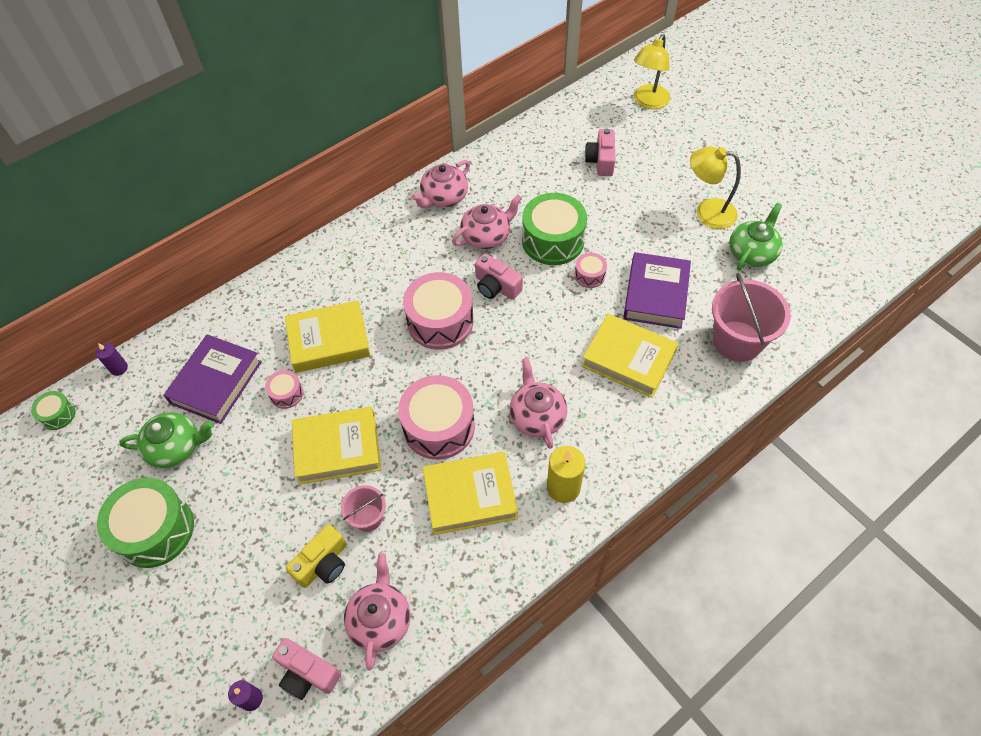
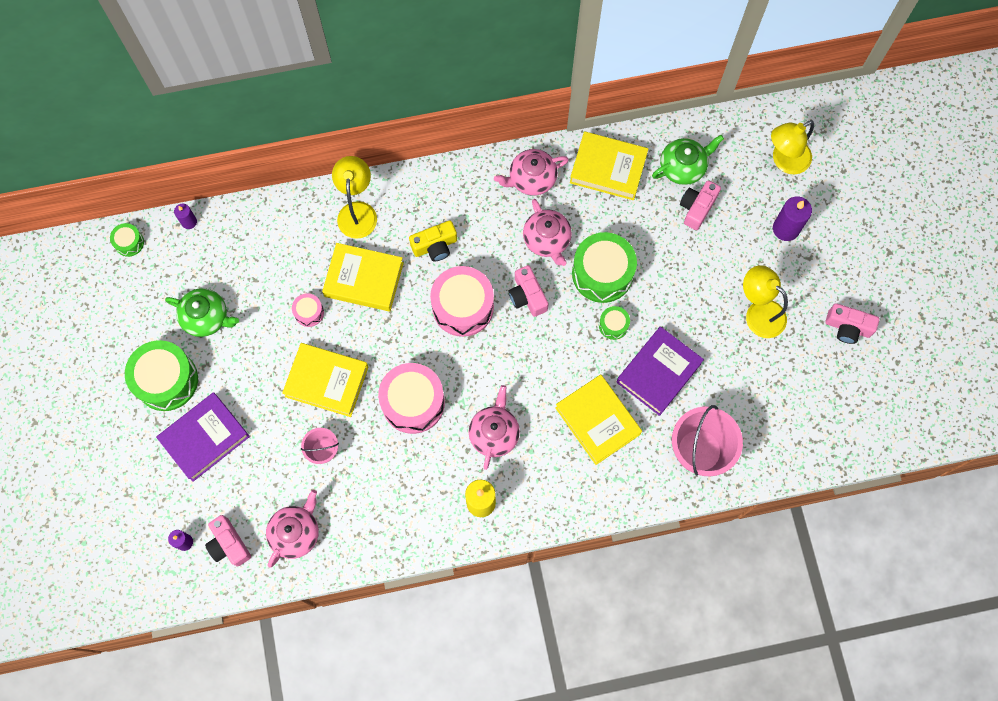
camera: 25 degrees right, 15 degrees up
(216, 382) = (259, 274): purple book -> purple book (205, 438)
(293, 287) = (357, 211): none -> yellow lamp
(323, 563) = (275, 469): yellow camera -> yellow camera (435, 246)
(470, 496) = (407, 473): yellow book -> yellow book (608, 169)
(486, 236) = (547, 240): pink teapot -> pink teapot turned 75 degrees clockwise
(589, 275) = (613, 325): pink drum -> green drum
(683, 145) = (786, 228): none -> purple candle
(752, 253) = (770, 374): green teapot -> green teapot (683, 167)
(787, 191) = (847, 327): none -> pink camera

